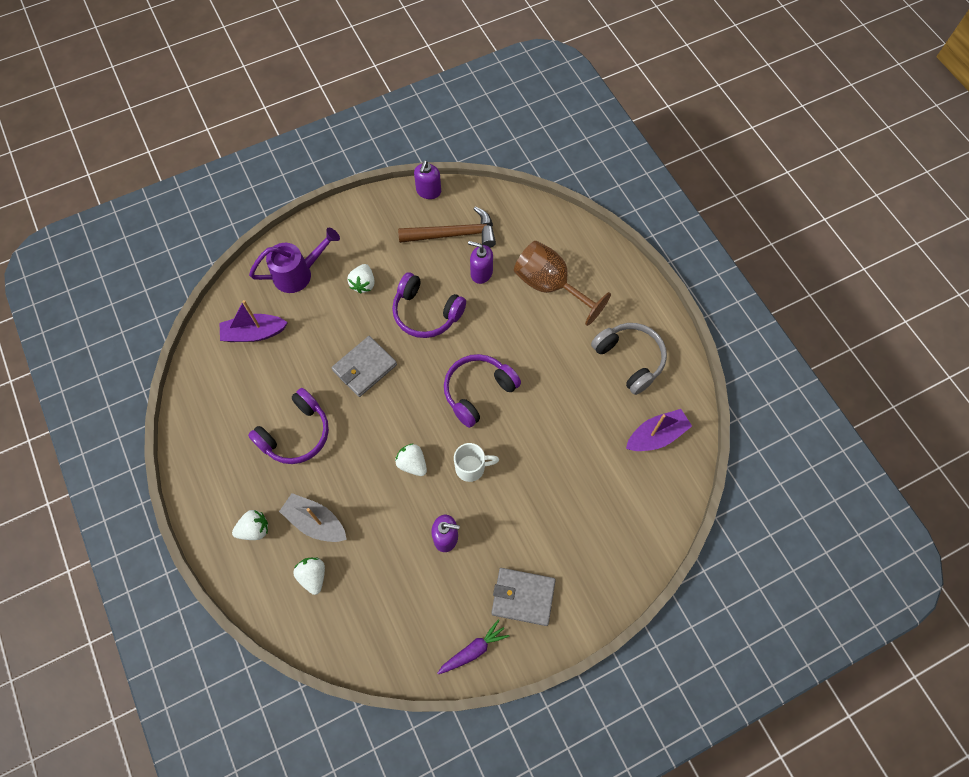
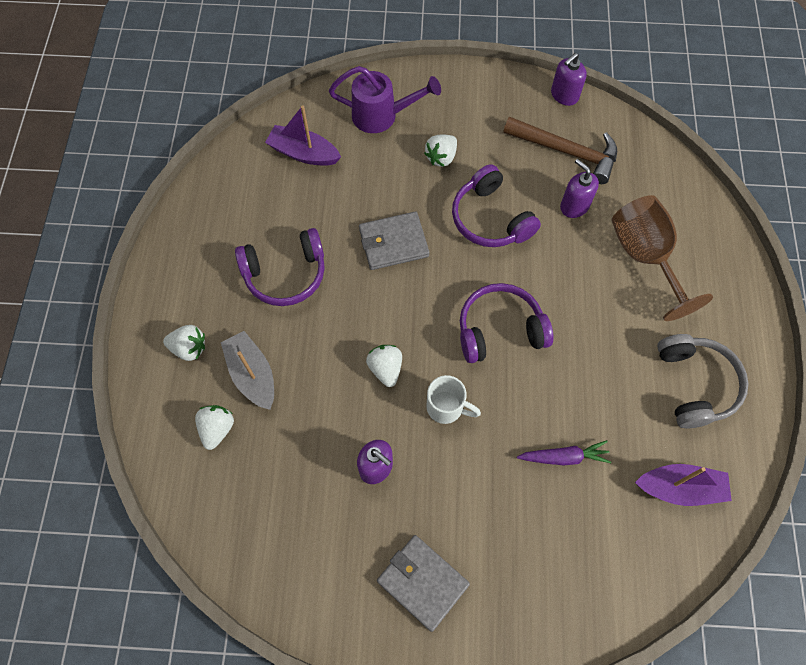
camera: 30 degrees right, 0 degrees up
(473, 650) = (335, 608): purple carrot -> purple carrot (564, 457)

